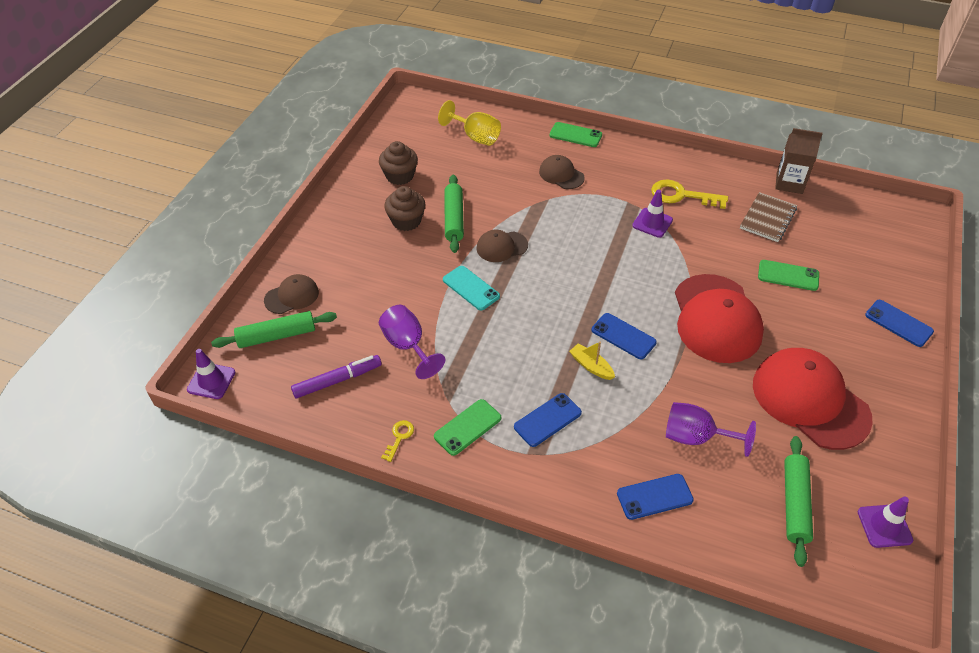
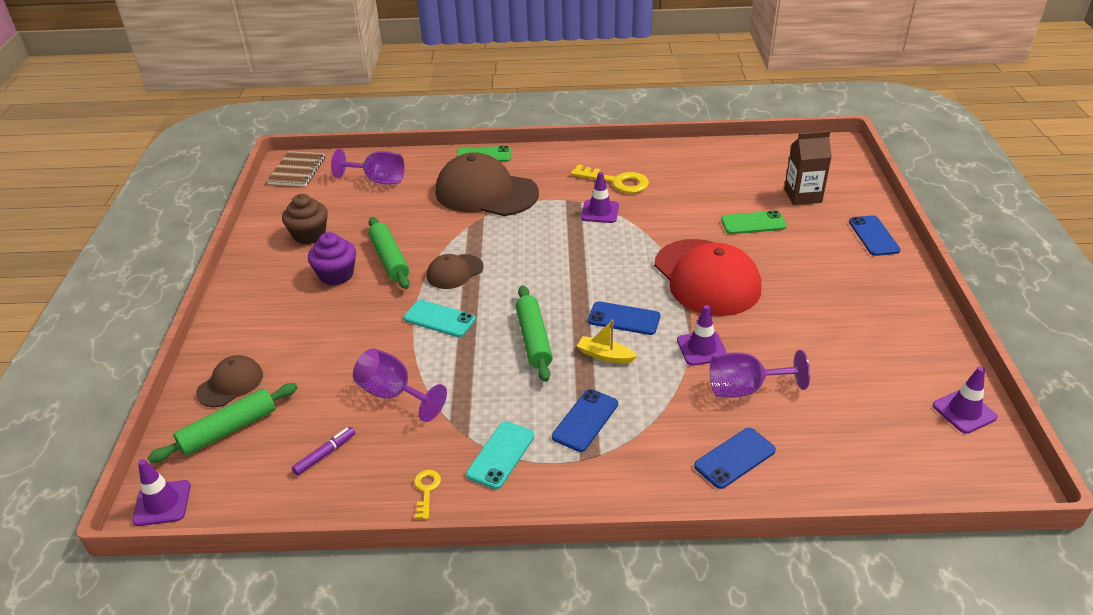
camera: 20 degrees left, 10 degrees down
(337, 380) = (325, 454): purple marker -> purple marker, size x0.63
(406, 221) = (336, 275): brown cupcake -> purple cupcake
(467, 427) = (501, 455): green phone -> turquoise phone
(475, 137) = (378, 180): yellow goblet -> purple goblet
(561, 174) = (486, 192): brown cap -> brown cap, size x2.00
(677, 386) = (702, 348): none -> purple traffic cone
(682, 195) = (616, 182): yellow key -> yellow key turned 150 degrees counterclockwise
(767, 218) = (707, 181): brown notebook -> brown notebook (297, 170)
(789, 183) = (711, 148): brown carton -> brown carton (802, 196)
(794, 504) = (872, 419): green rolling pin -> green rolling pin (533, 339)
(810, 400) = (833, 323): red cap -> none
(898, 323) = (873, 236): blue phone -> blue phone turned 60 degrees clockwise

